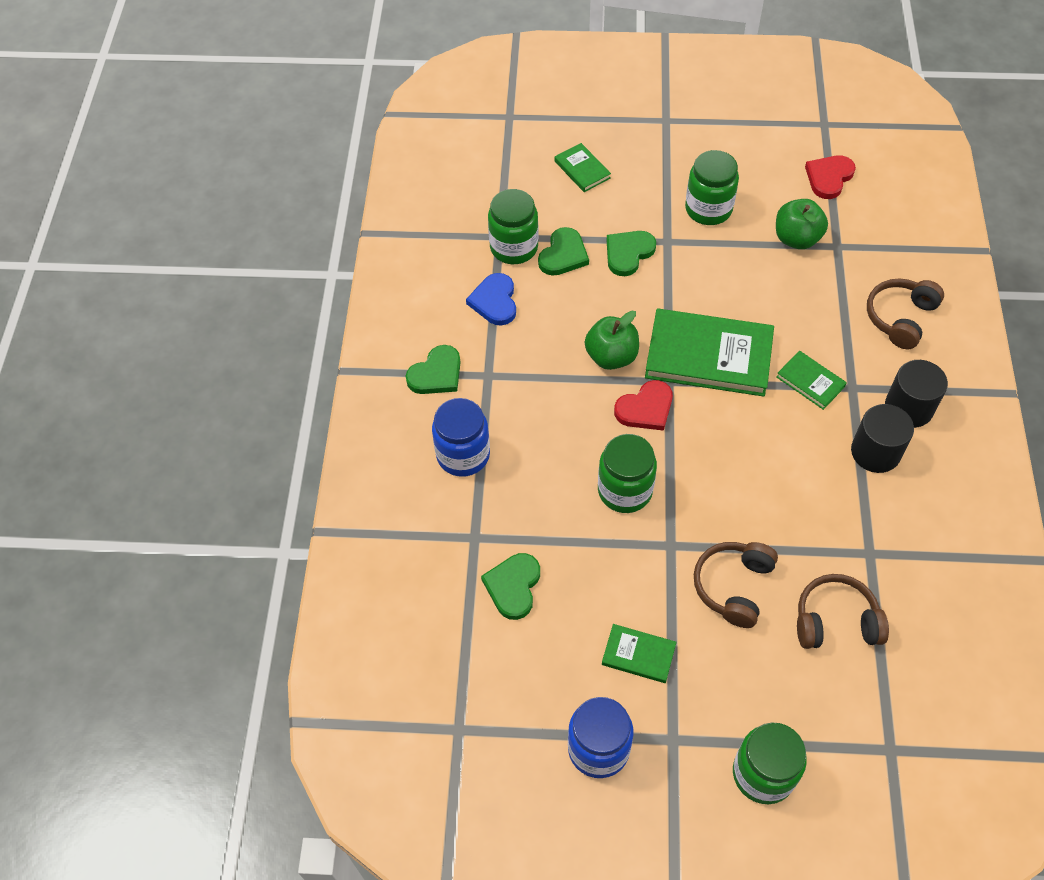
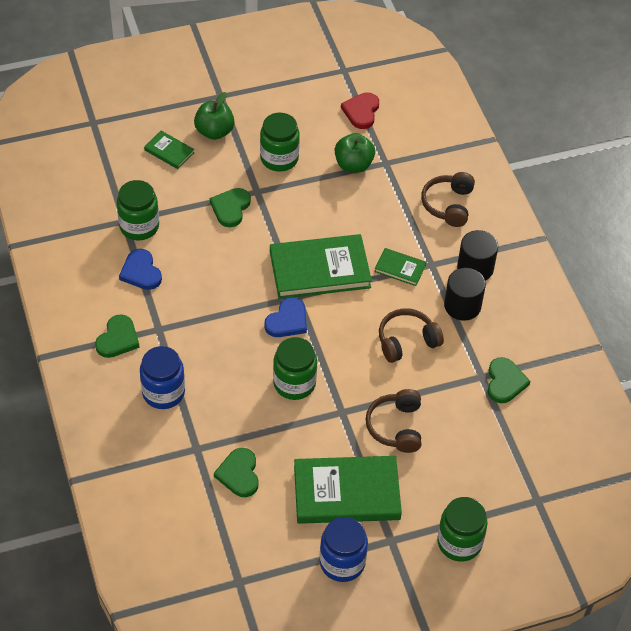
camera: 25 degrees left, 5 degrees down
(563, 255) = (180, 222): green heart -> green heart (505, 382)
(611, 356) = (247, 289): green apple -> green apple (214, 131)
(638, 654) = (346, 492): green book -> green book, size x2.08
(645, 408) = (287, 320): red heart -> blue heart
(835, 621) = (473, 429): brown headphones -> brown headphones (406, 341)

